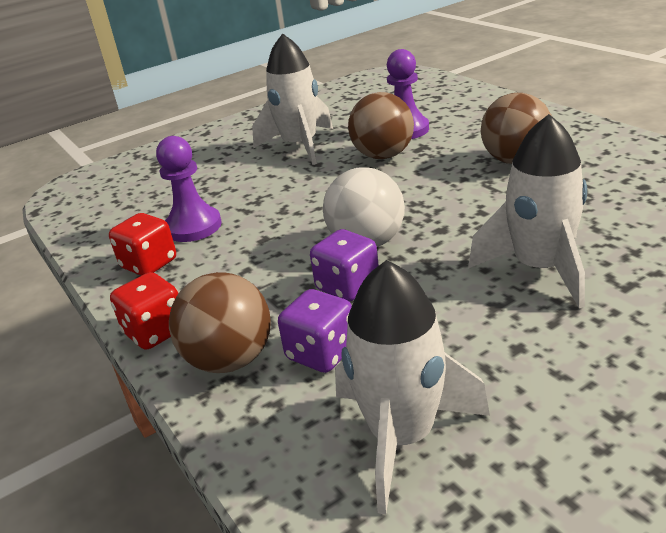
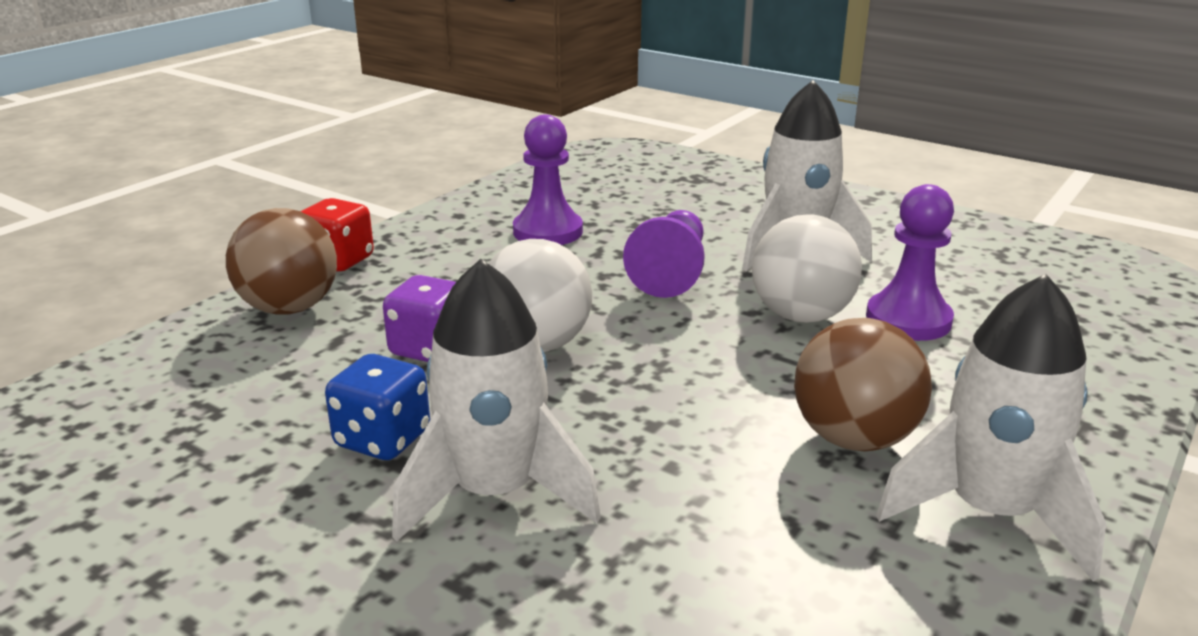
camera: 65 degrees right, 5 degrees down
(149, 264) = (463, 228): red dice -> none
(299, 187) = (671, 273): none -> purple pawn
(321, 353) = (297, 356): purple dice -> none
(383, 156) = (801, 316): brown ball -> white ball
(401, 436) = (151, 426): white rocket -> white rocket (990, 512)
(465, 310) = (382, 439): none -> blue dice

